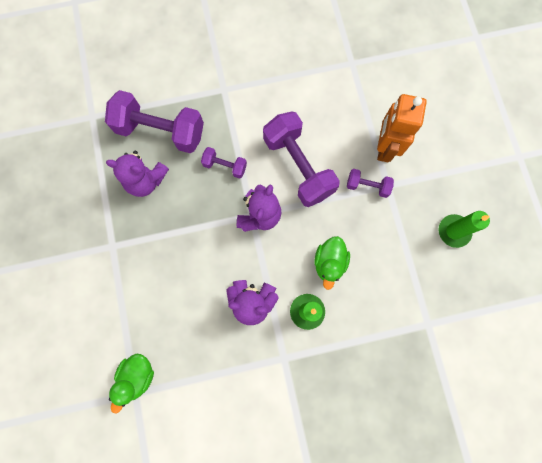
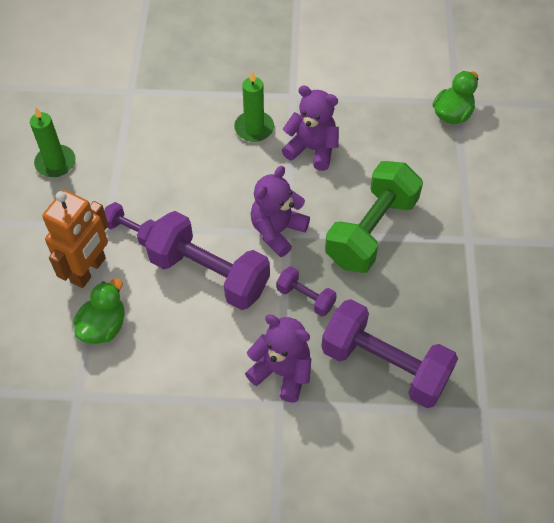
camera: 165 degrees left, 20 degrees down
(146, 180) = (415, 304): purple teddy bear -> purple teddy bear (282, 372)
(188, 234) = (371, 231): none -> green dumbbell
(298, 167) = (209, 274): purple dumbbell -> purple dumbbell turned 45 degrees counterclockwise
(329, 263) = (211, 165): green duck -> green duck (103, 326)

